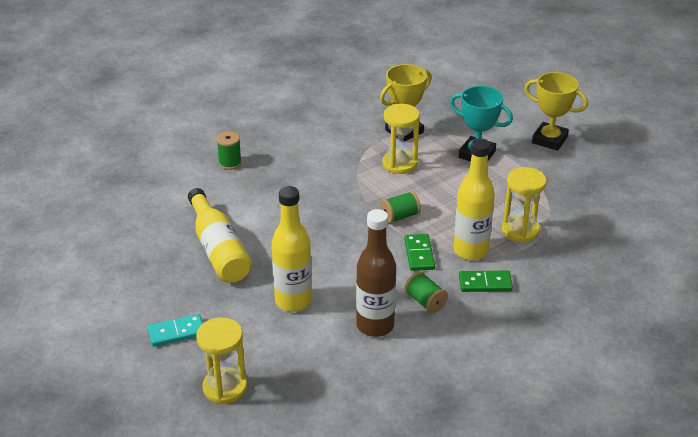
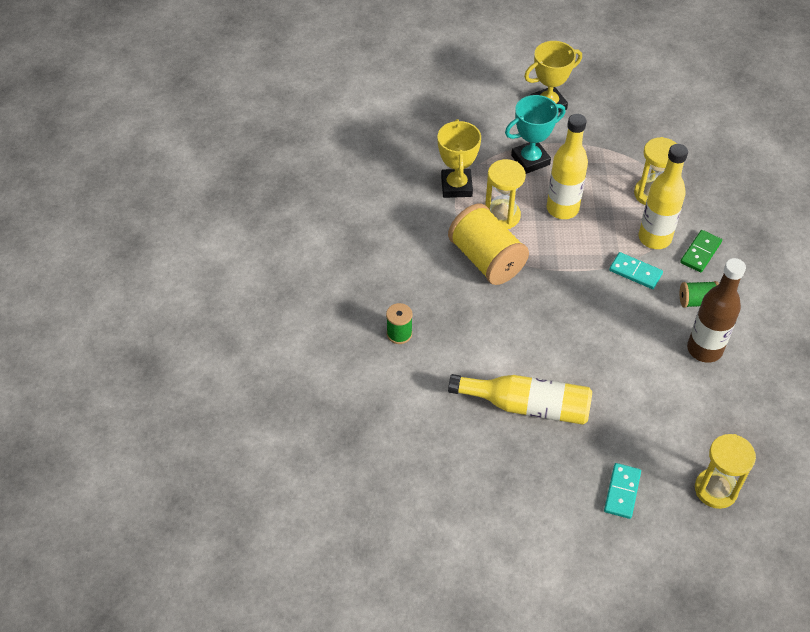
camera: 55 degrees left, 15 degrees up
(293, 301) = (637, 388): yellow bottle -> yellow bottle (562, 209)
(346, 174) = (486, 259): none -> yellow spool
(399, 216) = (576, 257): green spool -> none
(419, 254) = (635, 272): green domino -> turquoise domino

